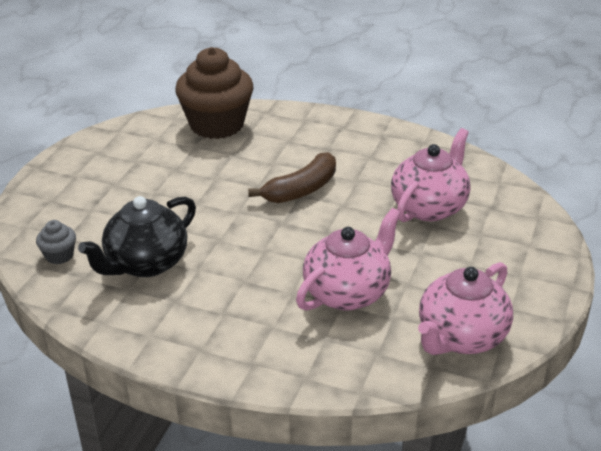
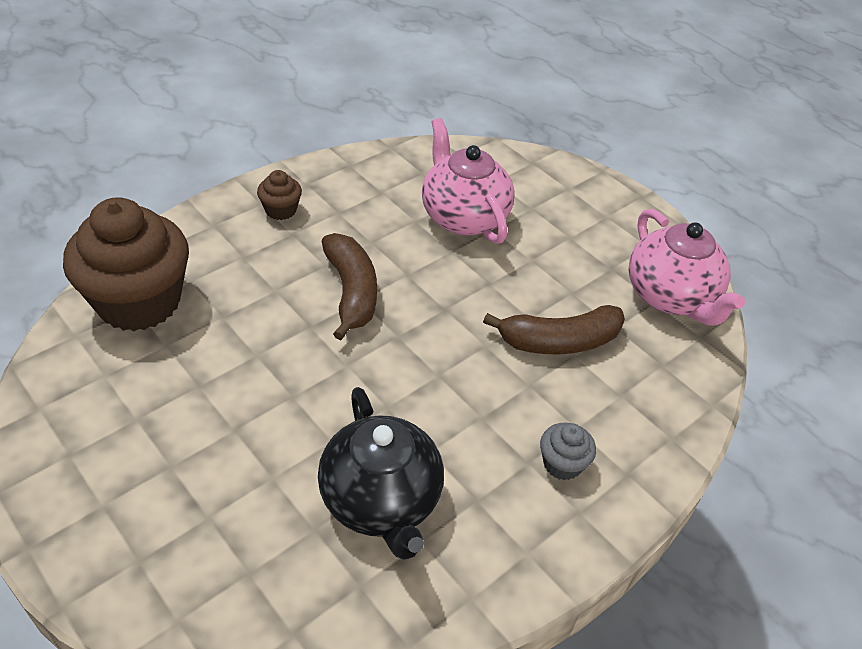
camera: 65 degrees left, 10 degrees up
(59, 255) = (288, 597): grey cupcake -> grey cupcake (562, 464)
(345, 136) = (281, 210): none -> brown cupcake
(348, 292) = (558, 341): pink teapot -> brown banana

